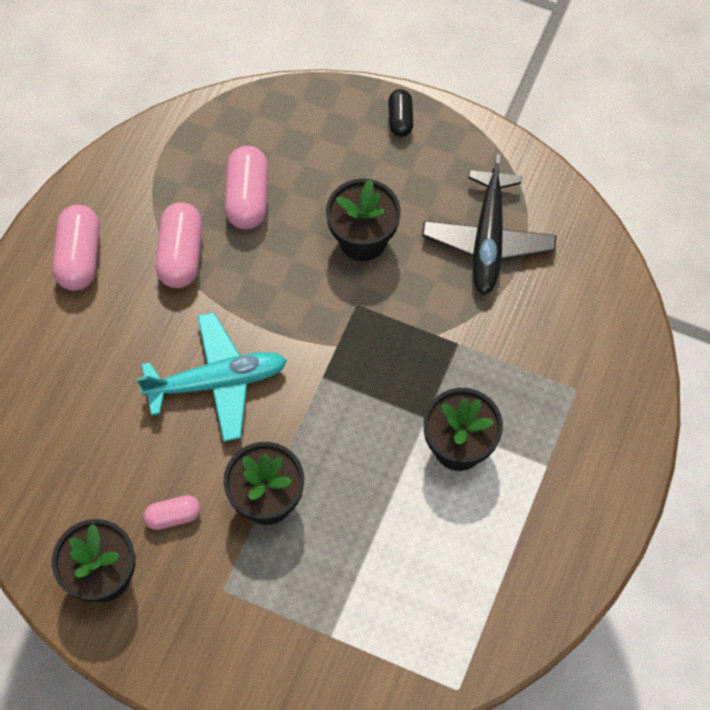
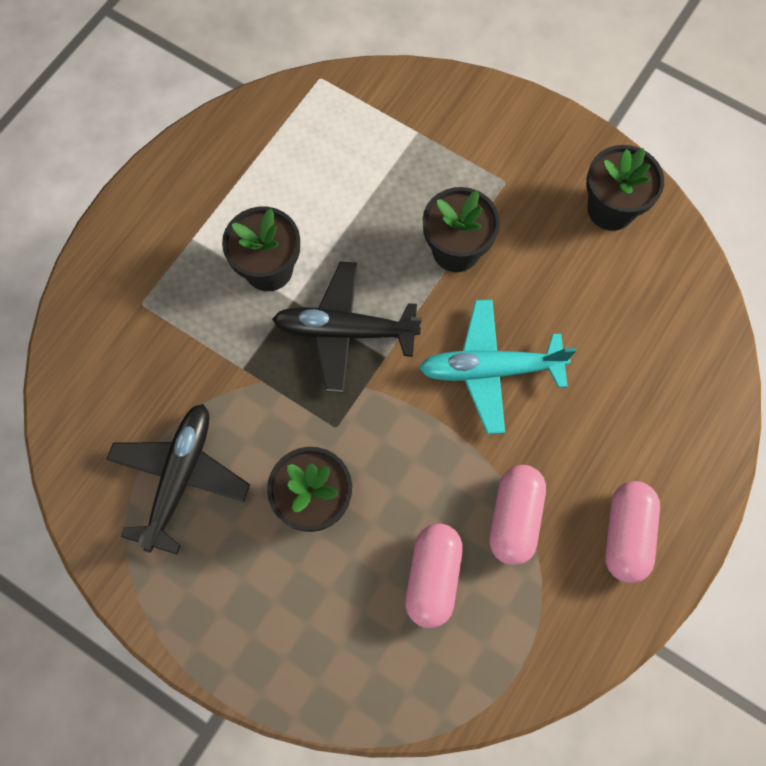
camera: 170 degrees left, 5 degrees up
(173, 516) = (544, 250): pink capsule -> none
(367, 395) = (344, 331): none -> black plane
(400, 119) = (238, 652): black capsule -> none

